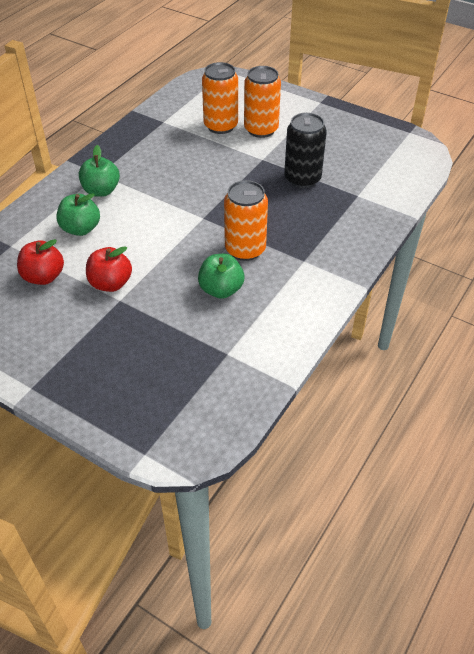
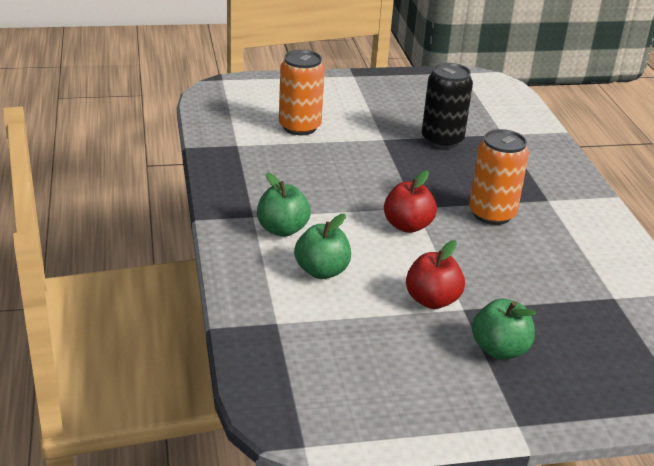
camera: 45 degrees left, 15 degrees down
(43, 277) = (361, 330): red apple -> red apple (407, 226)
(221, 290) = (527, 254): green apple -> green apple (499, 350)
(261, 129) = (341, 116): orange can -> none

